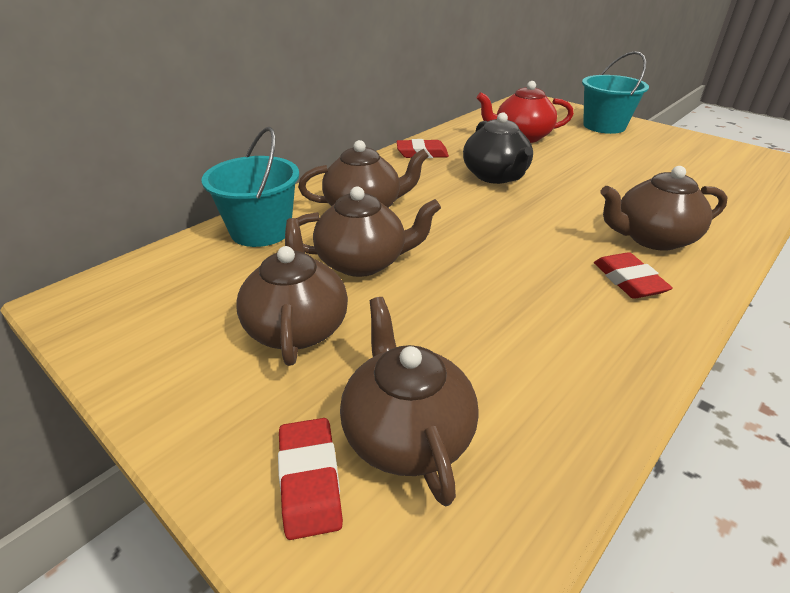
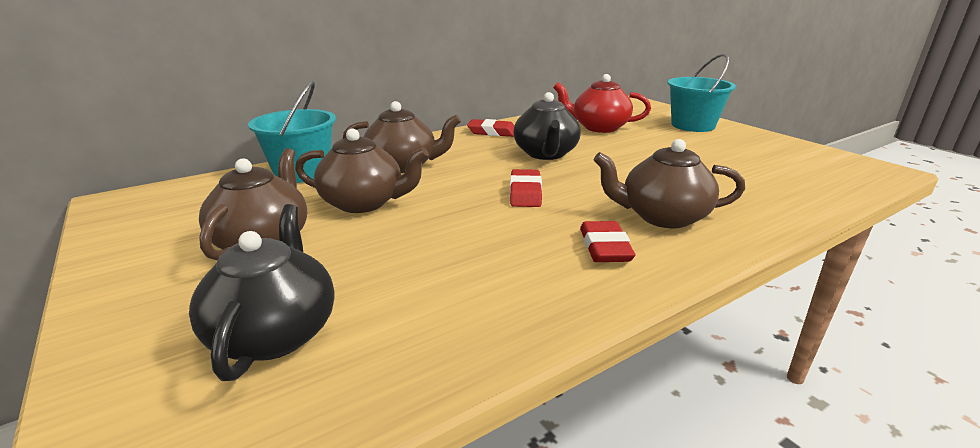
camera: 15 degrees right, 10 degrees down
(310, 480) = (162, 351): red eraser -> red eraser (525, 193)
(406, 434) = (275, 333): brown teapot -> black teapot

